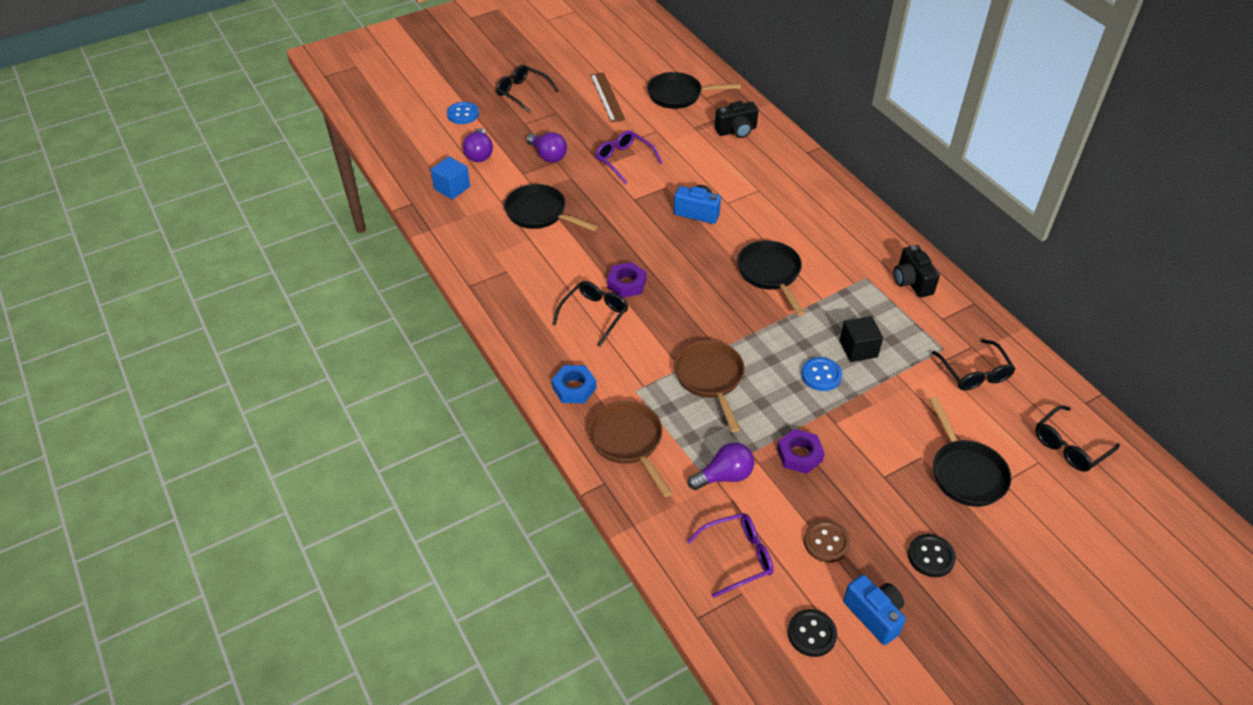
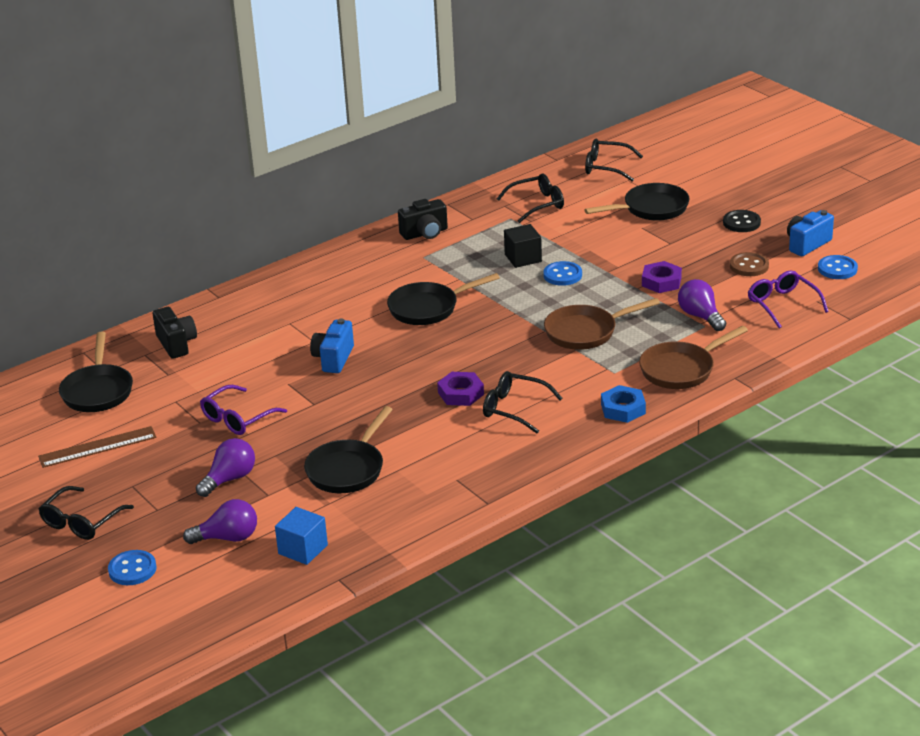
camera: 95 degrees left, 15 degrees down
(811, 634) = (837, 269): black button -> blue button
(1069, 446) = (606, 167): black glasses -> black glasses turned 150 degrees clockwise

